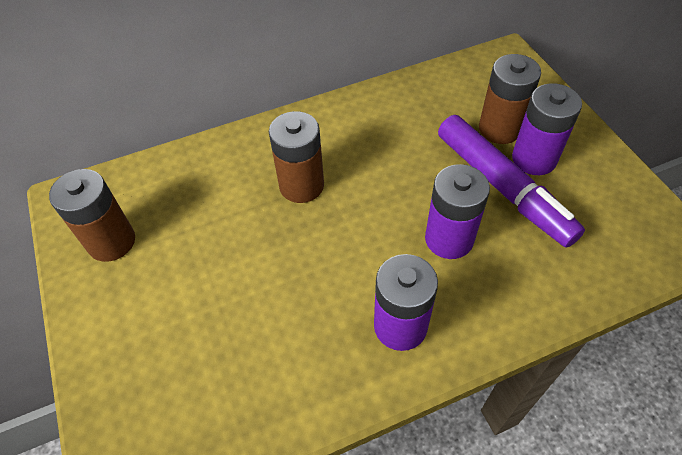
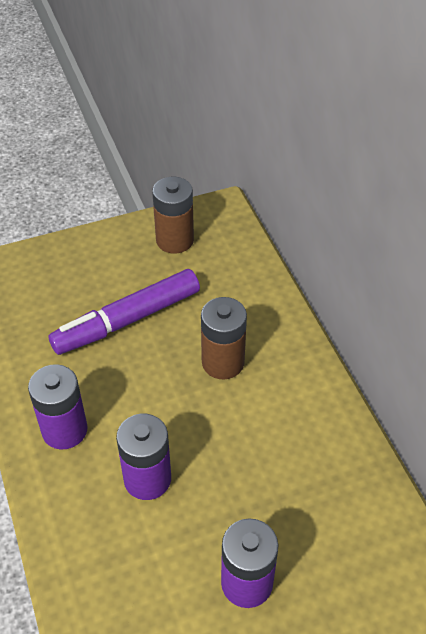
camera: 90 degrees right, 5 degrees down
(499, 129) = (295, 554): brown battery -> none
(502, 187) = (207, 540): purple marker -> purple marker (127, 320)

